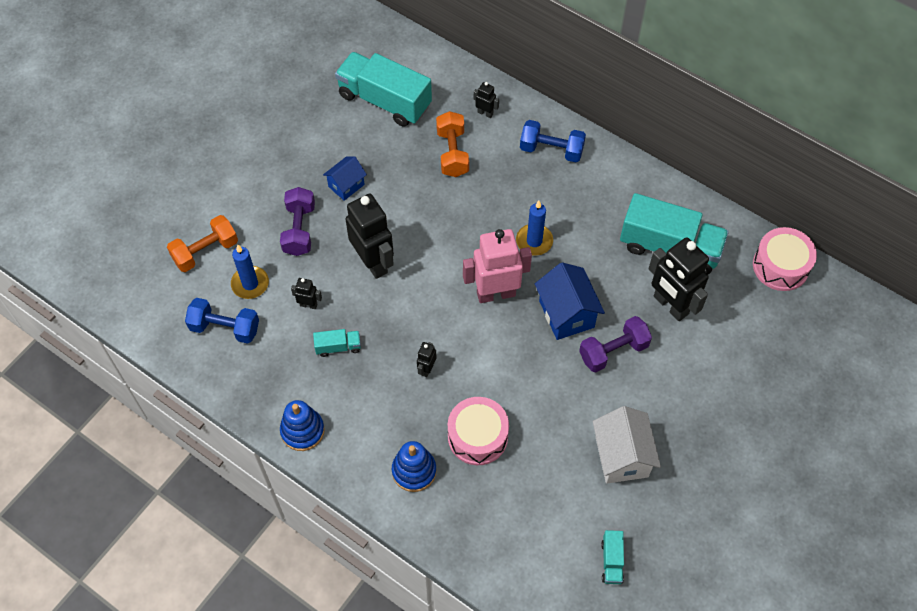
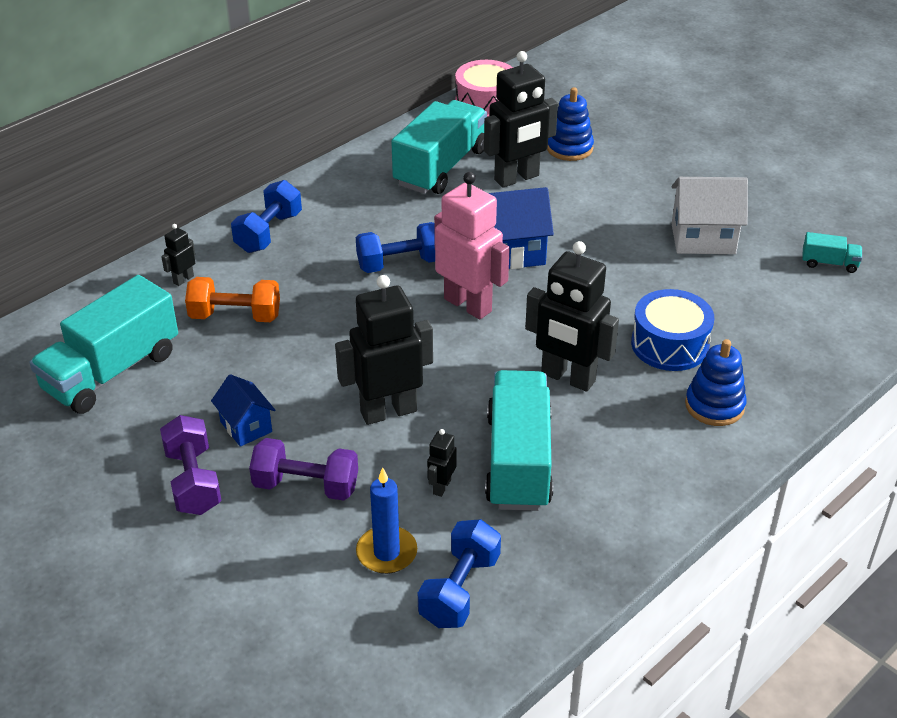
camera: 80 degrees left, 20 degrees down
(205, 251) = (308, 606): orange dumbbell -> none
(302, 431) = (647, 511): blue stacking toy -> blue stacking toy (569, 148)
(338, 347) = (518, 461): turquoise truck -> turquoise truck, size x2.29
(426, 369) = (567, 378): black robot -> black robot, size x2.26
(477, 436) = (669, 344): pink drum -> blue drum
(496, 293) = (468, 305): pink robot -> pink robot turned 135 degrees clockwise
(534, 241) = (400, 264): blue candle -> blue dumbbell
(613, 351) = (568, 225): purple dumbbell -> purple dumbbell (193, 481)

